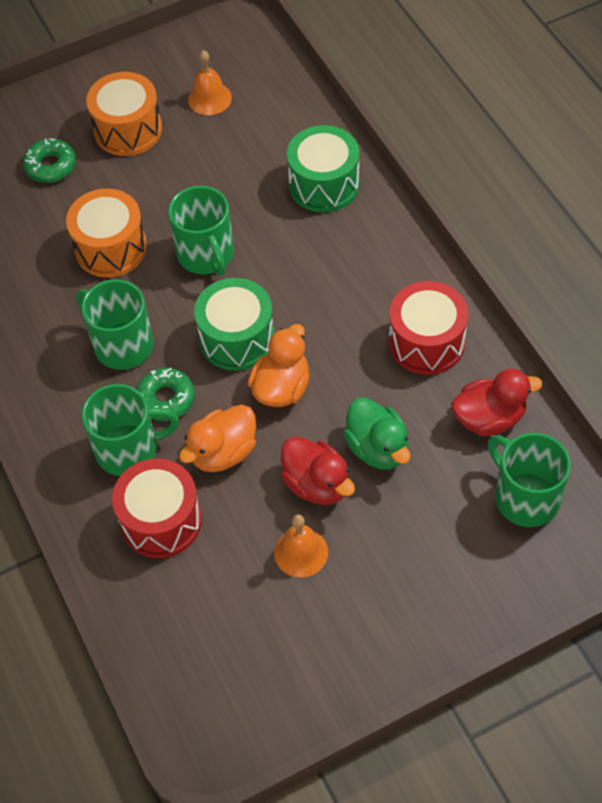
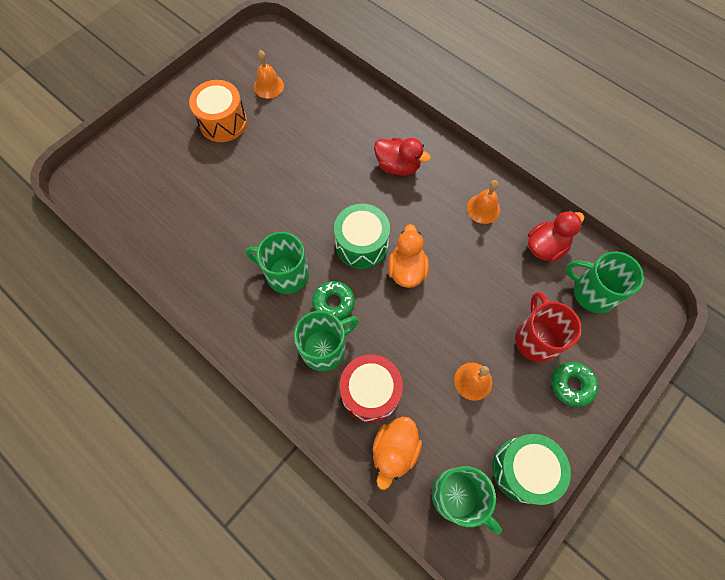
camera: 25 degrees left, 10 degrees up
(50, 166) = (180, 162): green donut -> green donut (572, 385)
(111, 248) = (248, 208): orange drum -> none
(206, 255) = (315, 193): green mug -> green mug (457, 496)
(223, 452) = (389, 328): orange duck -> orange duck (394, 451)
(317, 484) = (461, 329): red duck -> red duck (398, 166)
(324, 184) = (369, 123): green drum -> green drum (523, 469)
(378, 448) = (487, 290): green duck -> none
(414, 529) = (536, 339): none -> red mug
(426, 342) = (483, 209): red drum -> orange bell

